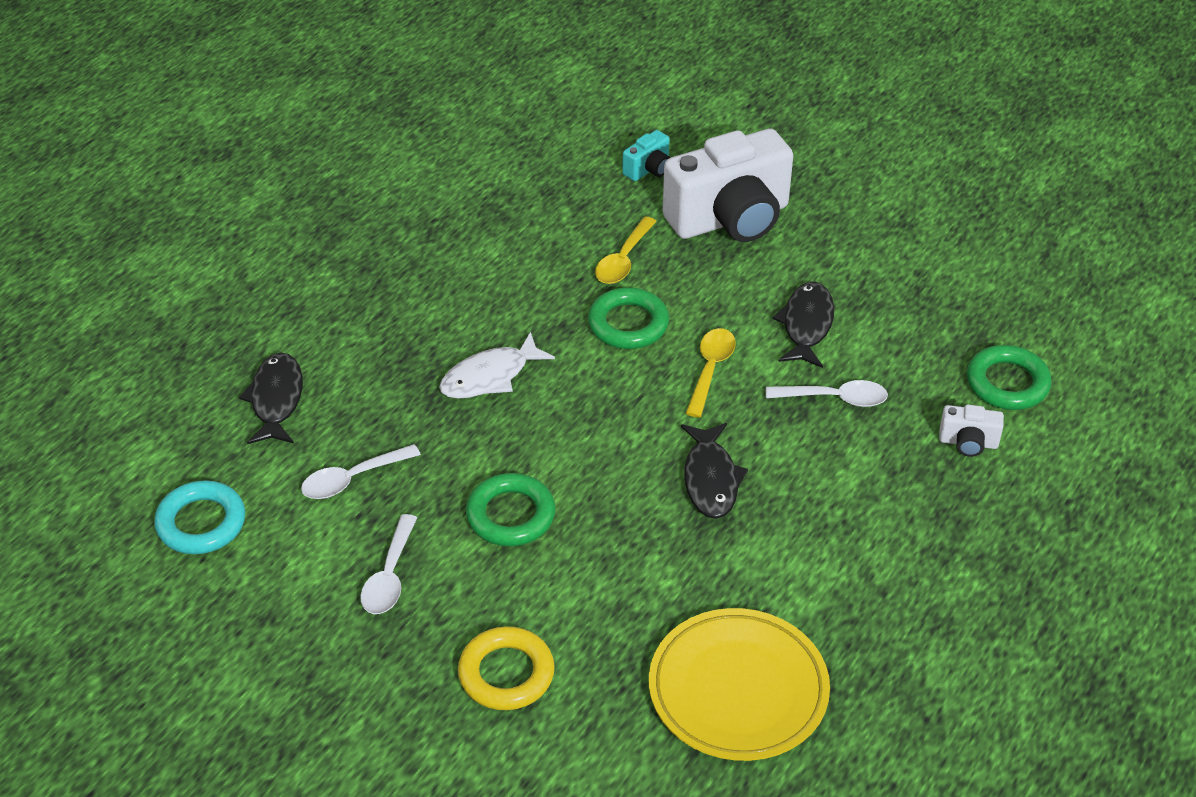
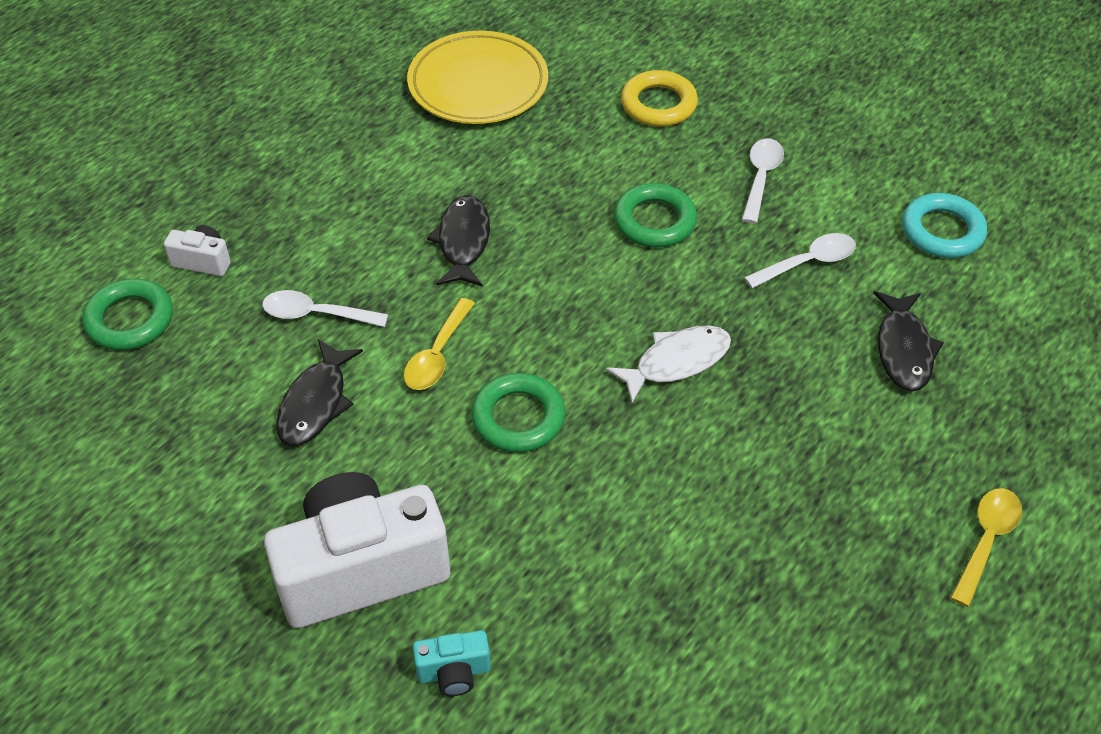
camera: 175 degrees left, 5 degrees up
(623, 260) = (512, 511): yellow spoon -> yellow spoon (986, 540)
(648, 169) = (454, 672): turquoise camera -> turquoise camera turned 150 degrees counterclockwise

